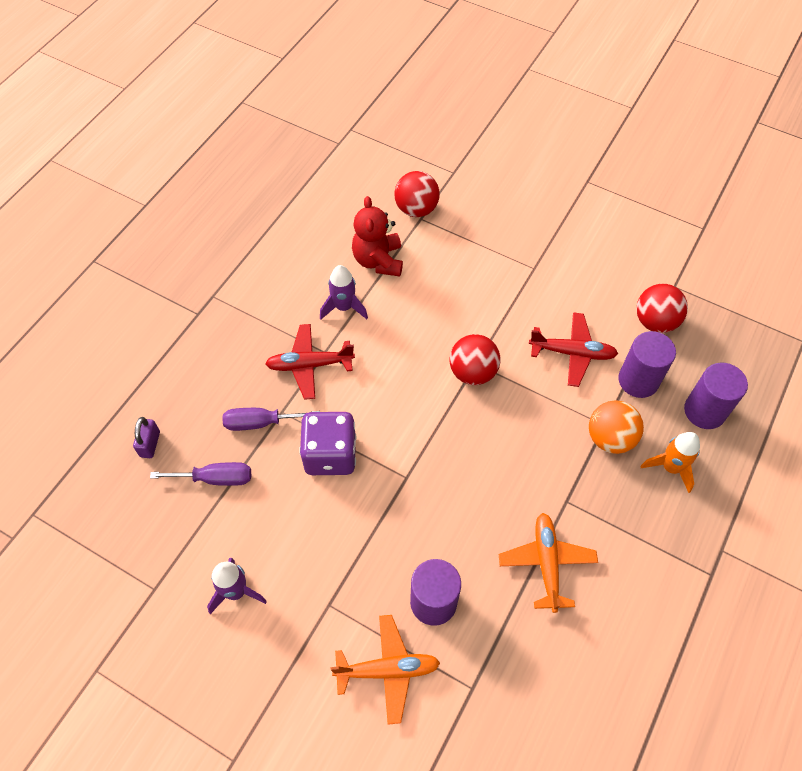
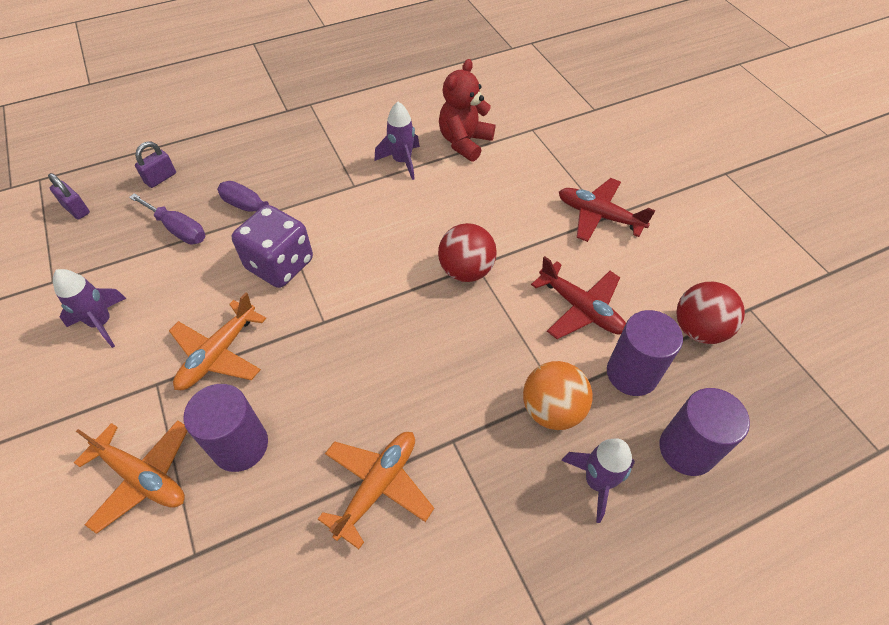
camera: 35 degrees right, 5 degrees down
(103, 518) = (76, 209): none -> purple padlock
(309, 365) = (332, 188): red plane -> red plane (598, 216)
(353, 552) = (218, 354): none -> orange plane
(416, 209) = (534, 121): red ball -> none
(670, 467) = (597, 482): orange rocket -> purple rocket

